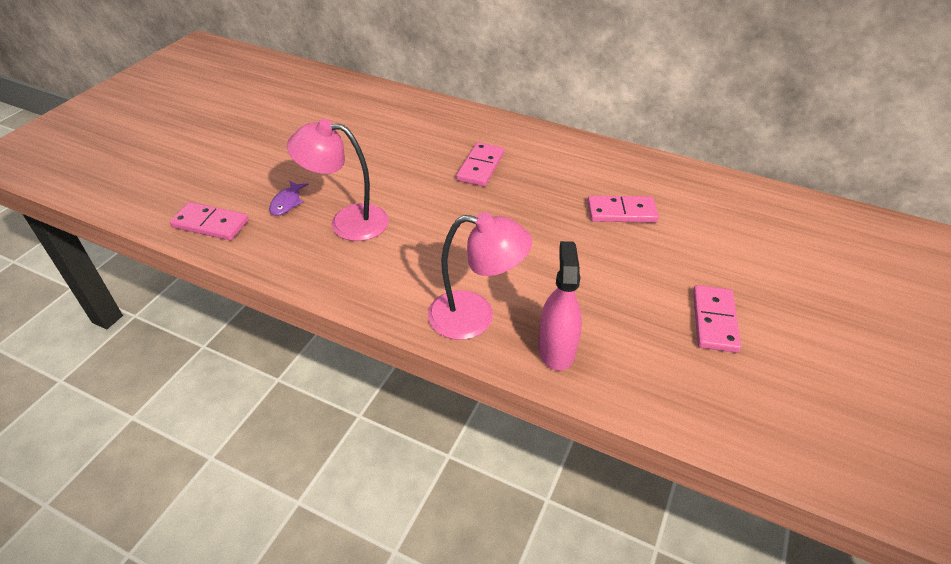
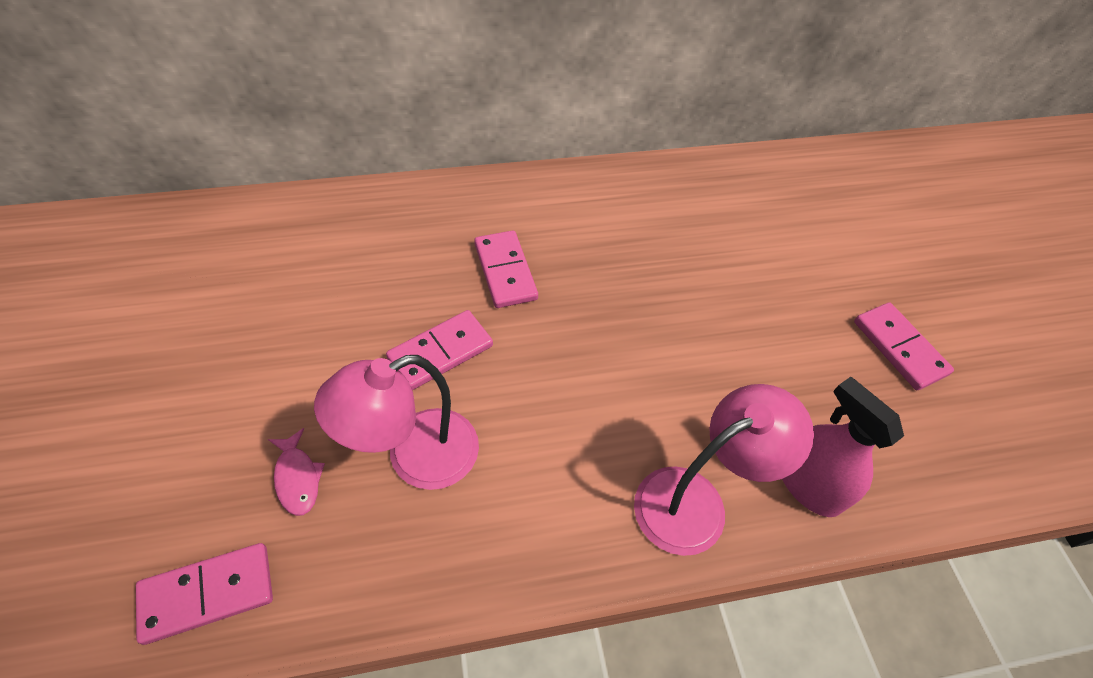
camera: 40 degrees left, 10 degrees up
(287, 202) = (297, 478): purple fish -> pink fish
(621, 212) = (707, 255): pink domino -> pink domino (440, 352)

